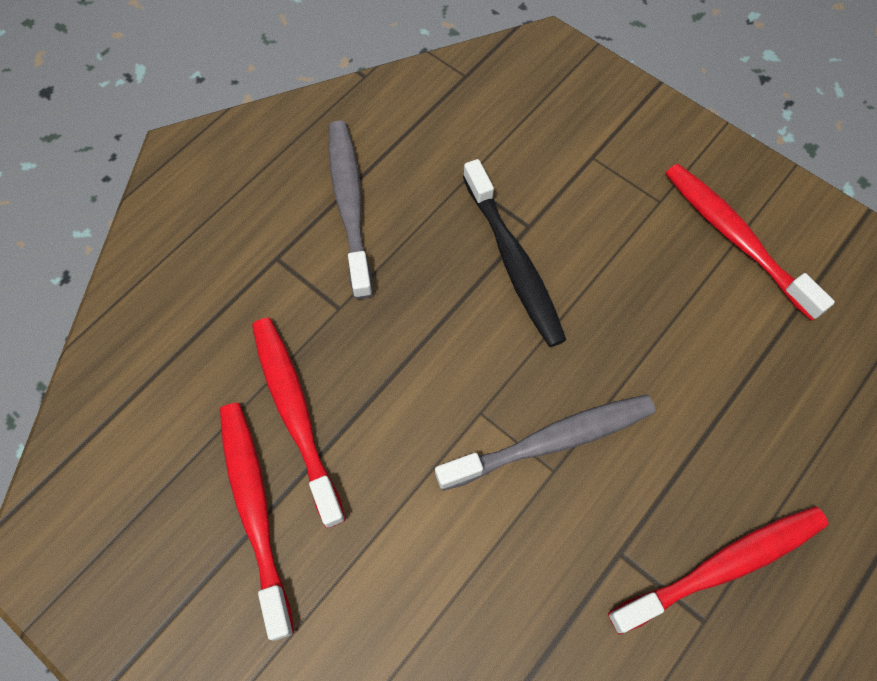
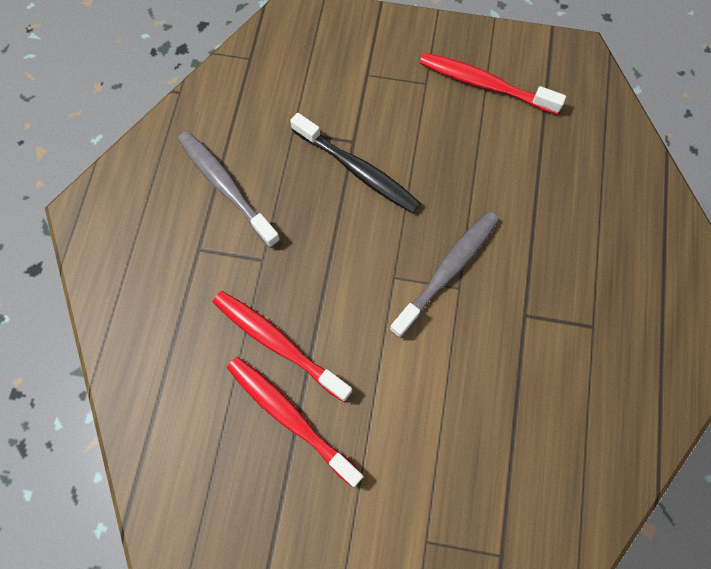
camera: 30 degrees left, 5 degrees up
(723, 566) = (586, 289): red toothbrush -> none

